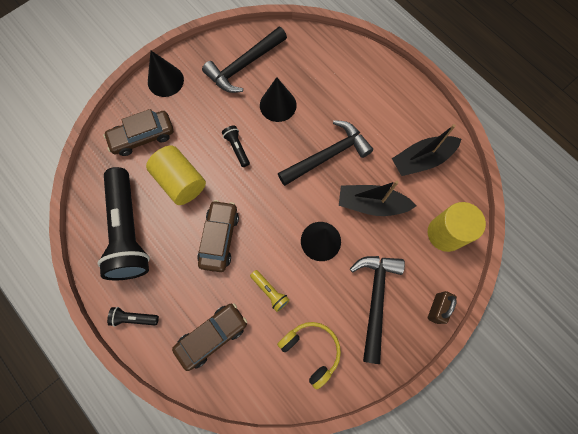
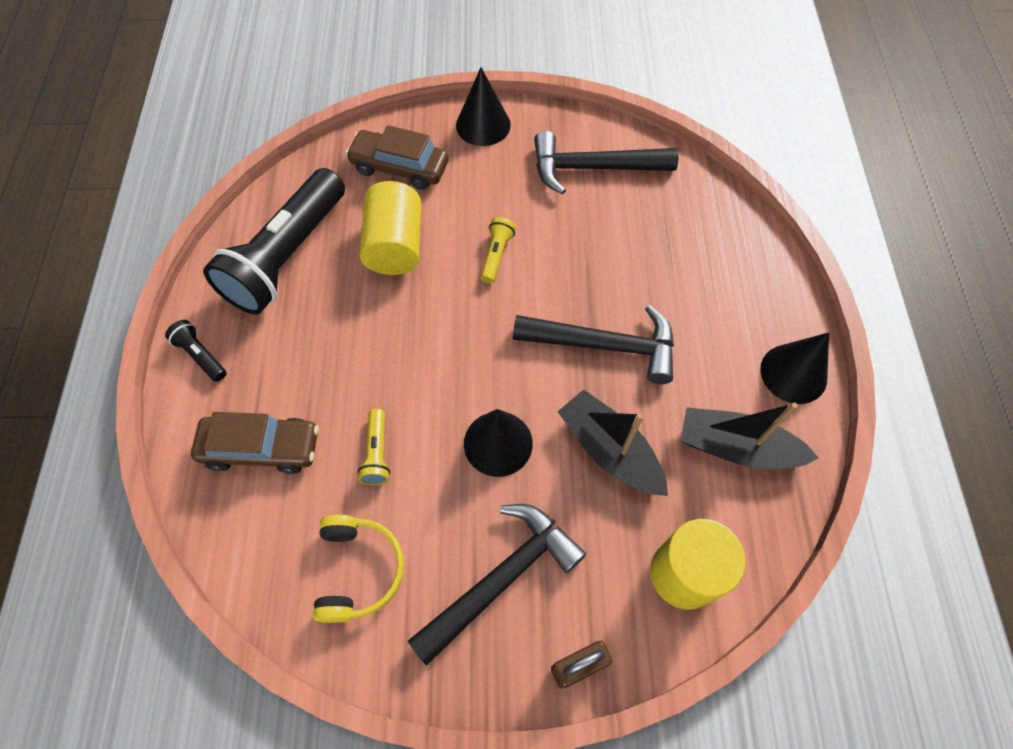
camera: 40 degrees right, 10 degrees down
(219, 238) = (378, 342): brown car -> none
(237, 148) = (496, 255): black flashlight -> yellow flashlight
(278, 105) = (594, 240): black cone -> black cone (793, 373)

